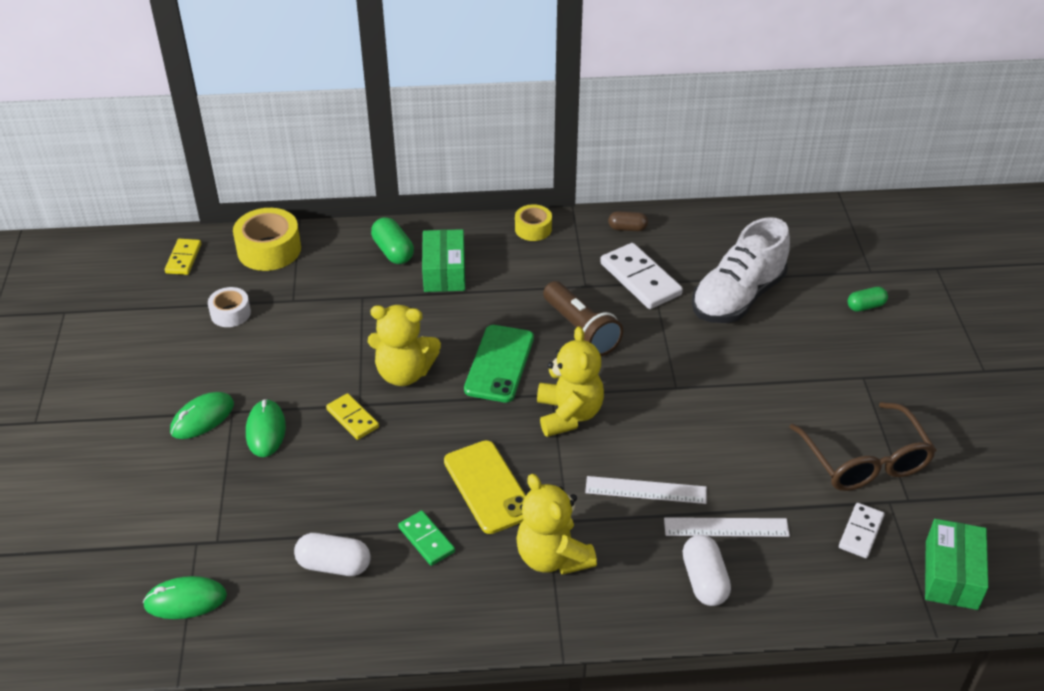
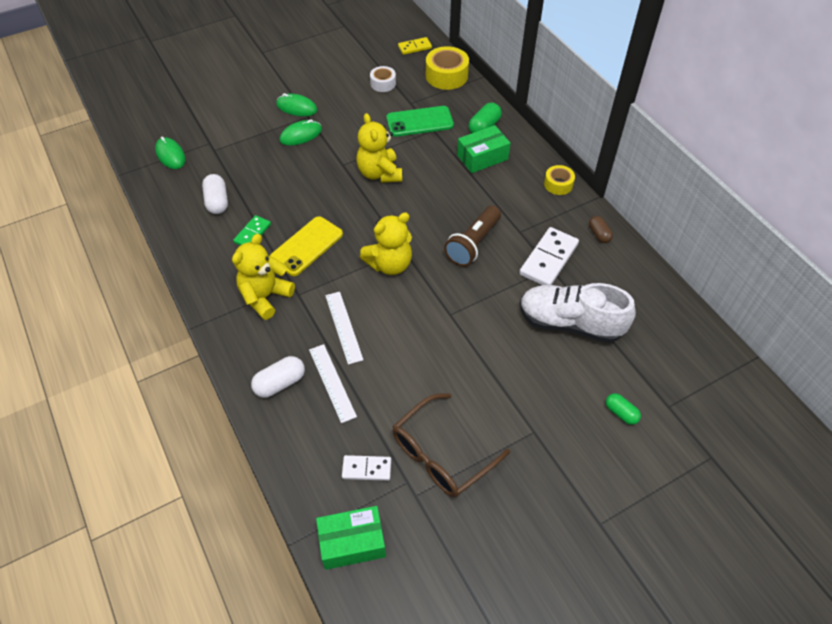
camera: 65 degrees right, 10 degrees up
(352, 418) = (329, 166): yellow domino -> none
(499, 364) = (415, 214): green phone -> green phone (419, 122)

